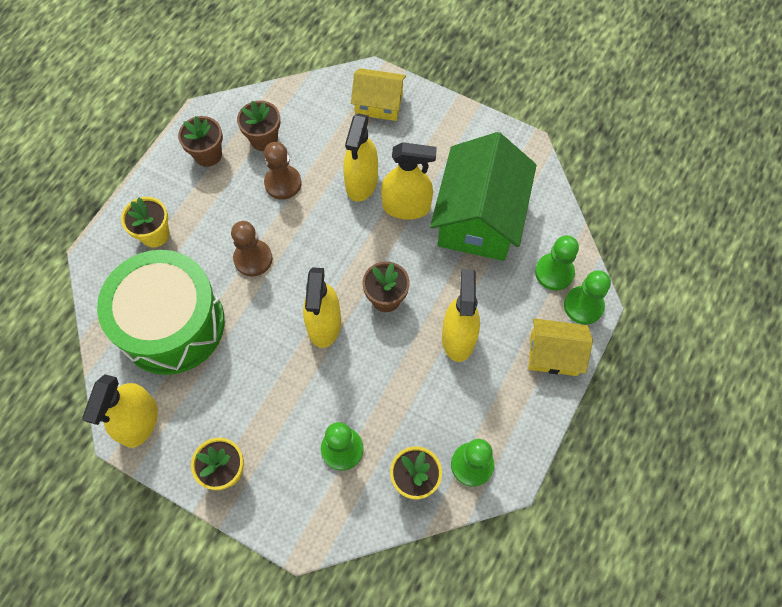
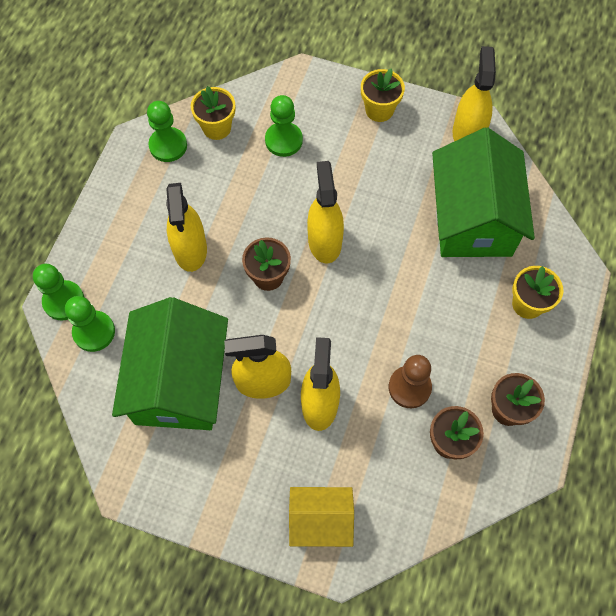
camera: 170 degrees right, 0 degrees up
(172, 324) = (472, 218): green drum -> green house
(253, 259) = (415, 295): brown pawn -> none
(553, 354) = (95, 249): yellow house -> none

